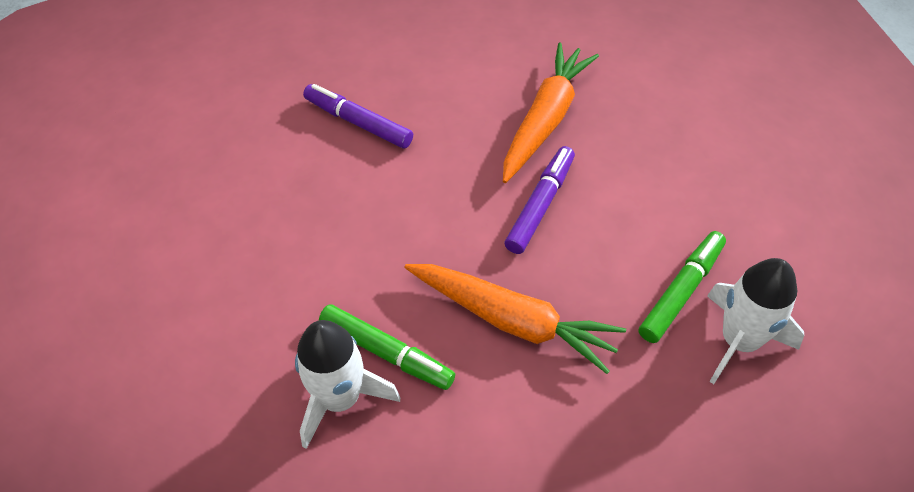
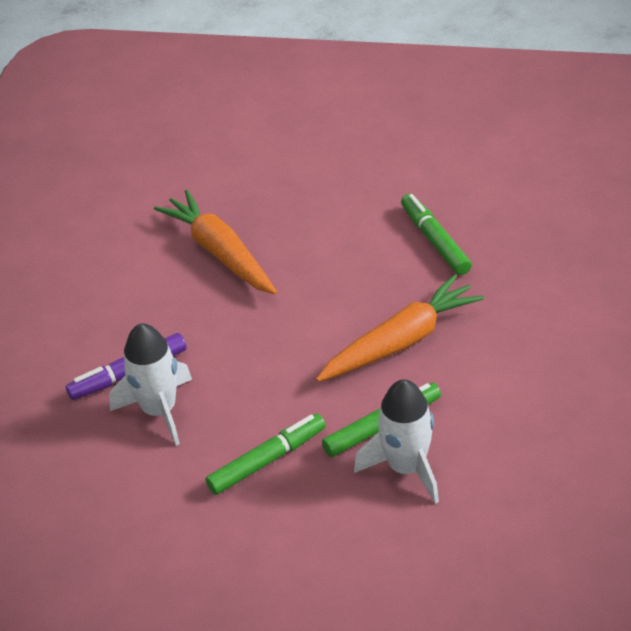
camera: 60 degrees left, 10 degrees down
(300, 272) = (267, 460): none -> green marker
(540, 205) = (305, 287): purple marker -> none
(739, 341) = (492, 228): white rocket -> white rocket (159, 410)

